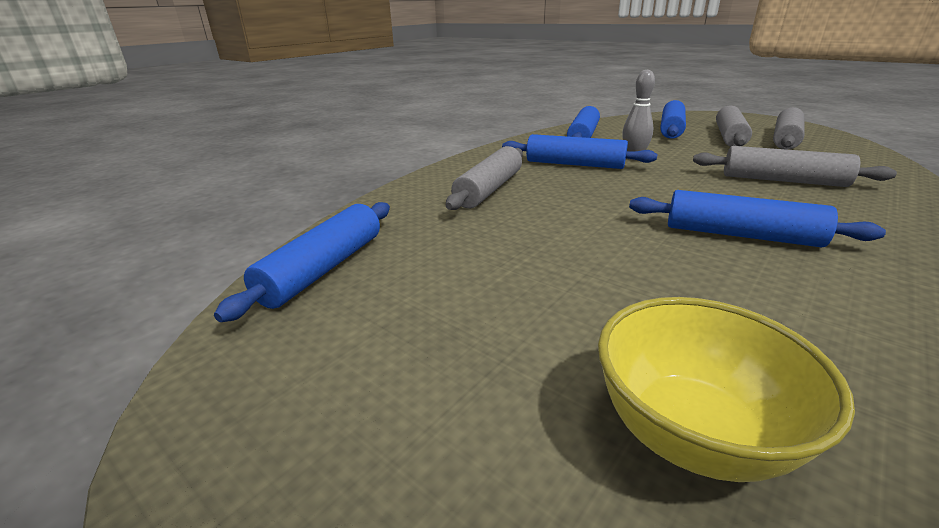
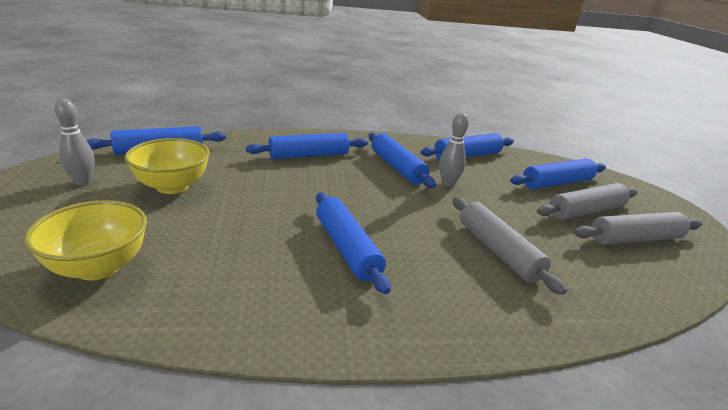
camera: 40 degrees right, 0 degrees up
(332, 370) = (82, 181): none -> grey bowling pin
(463, 291) = (172, 186): none -> yellow bowl
(489, 189) = (309, 155): grey rolling pin -> blue rolling pin

